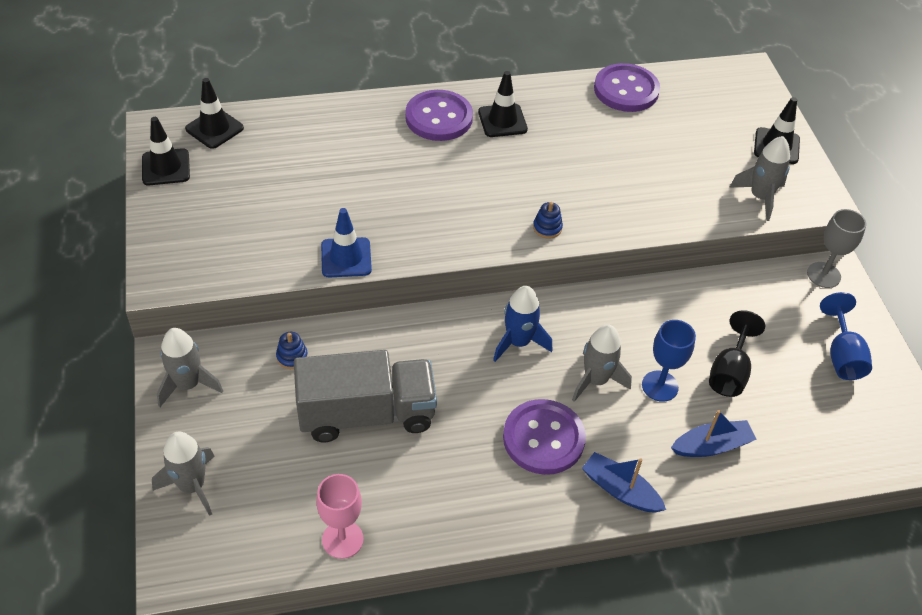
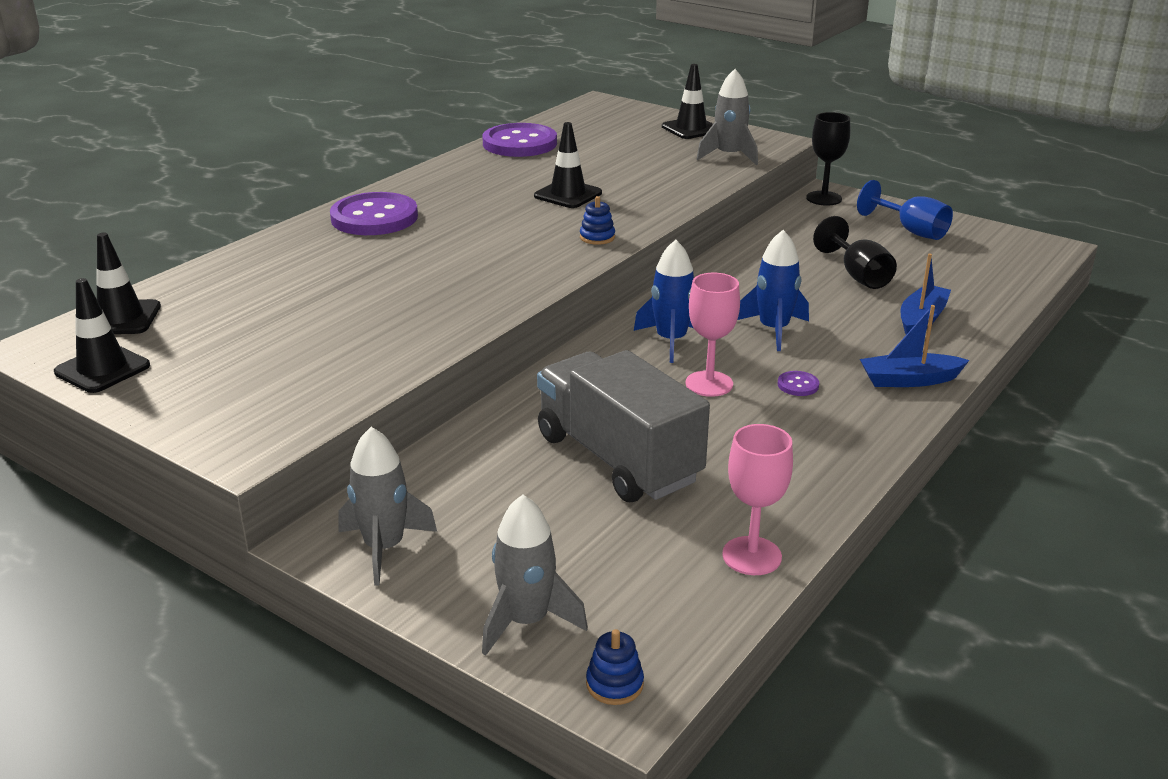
camera: 40 degrees left, 20 degrees down
(292, 357) = (470, 463): blue stacking toy -> blue stacking toy (614, 684)
(346, 258) = (439, 336): blue traffic cone -> none
(366, 414) = (618, 458): grey truck -> grey truck turned 75 degrees counterclockwise
(492, 396) = (709, 384): none -> pink goblet
(502, 121) = (441, 197): black traffic cone -> black traffic cone (568, 195)
(543, 438) = (798, 385): purple button -> purple button, size x0.40
(595, 380) = (773, 330): grey rocket -> blue rocket
(660, 386) = (826, 308): blue goblet -> none
(823, 275) = (824, 198): grey goblet -> black goblet

